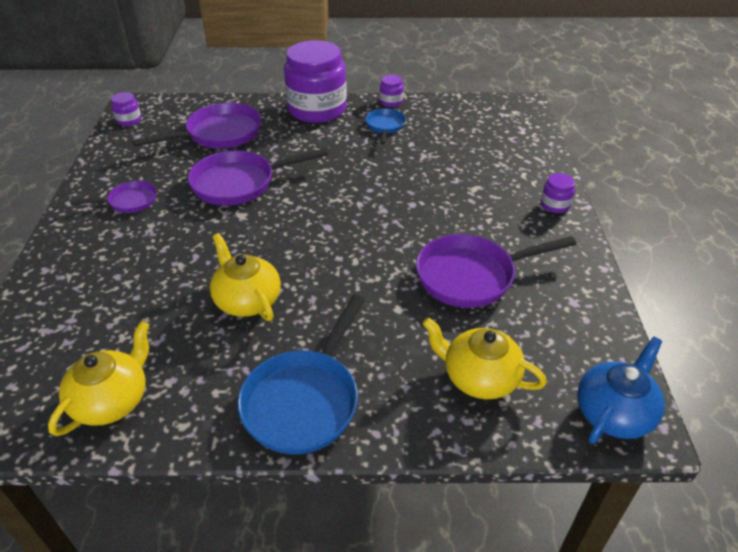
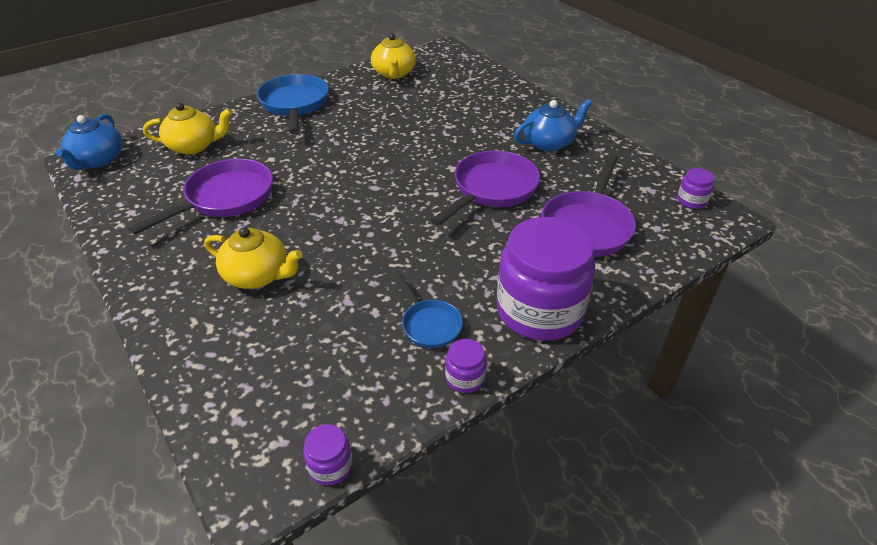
camera: 145 degrees right, 0 degrees up
(129, 201) = (549, 143): purple pan -> blue teapot
(247, 300) = (378, 127): yellow teapot -> yellow teapot (258, 275)
(555, 205) = (161, 299): purple jar -> purple jar (330, 466)

